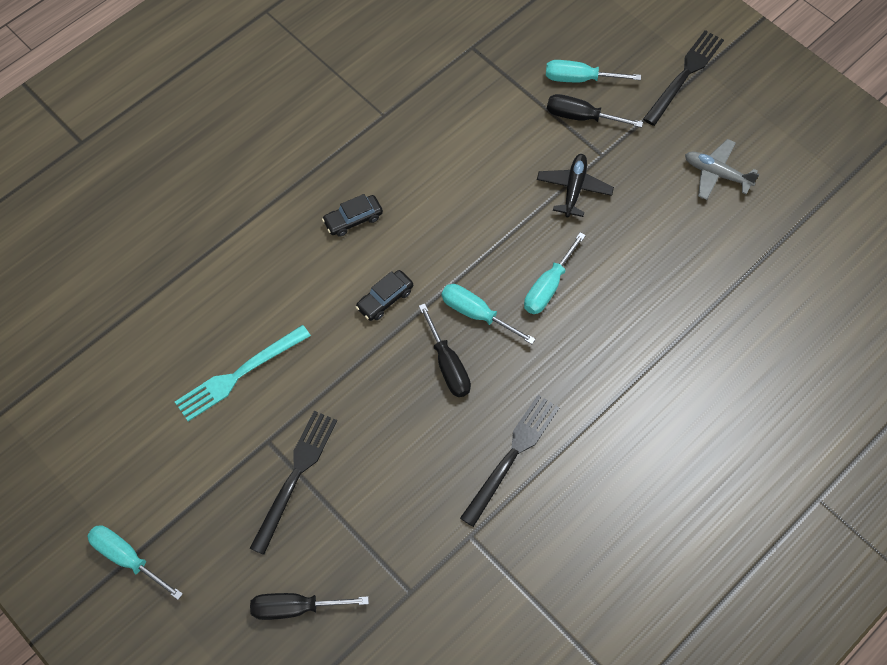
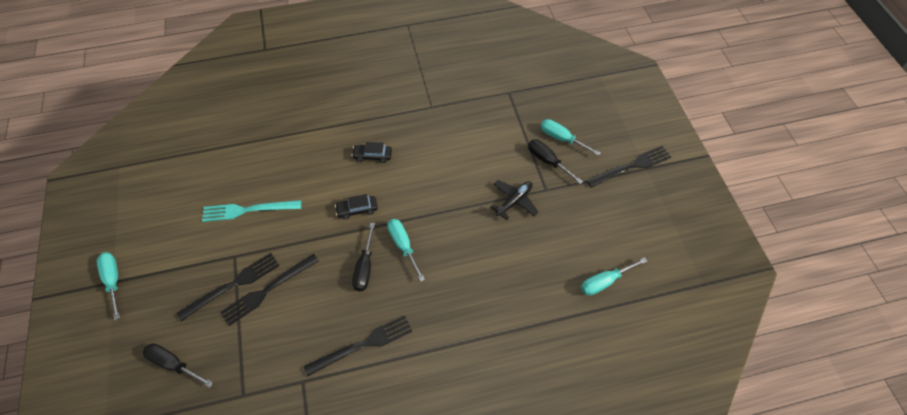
camera: 30 degrees right, 5 degrees down
(345, 458) = (267, 290): none -> black fork
(548, 286) = (458, 252): turquoise screwdriver -> turquoise screwdriver (604, 281)
(716, 174) = (613, 237): grey plane -> none

